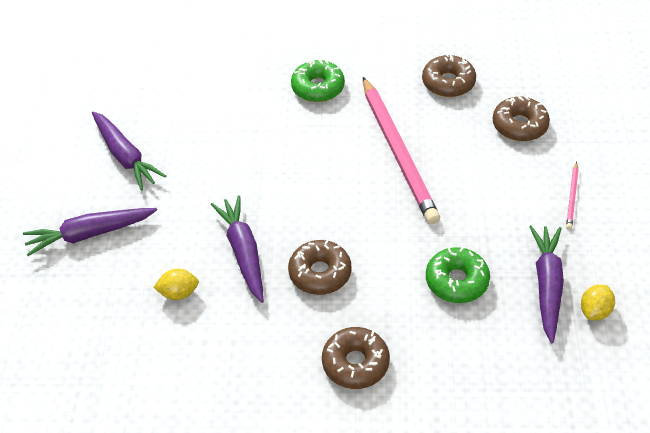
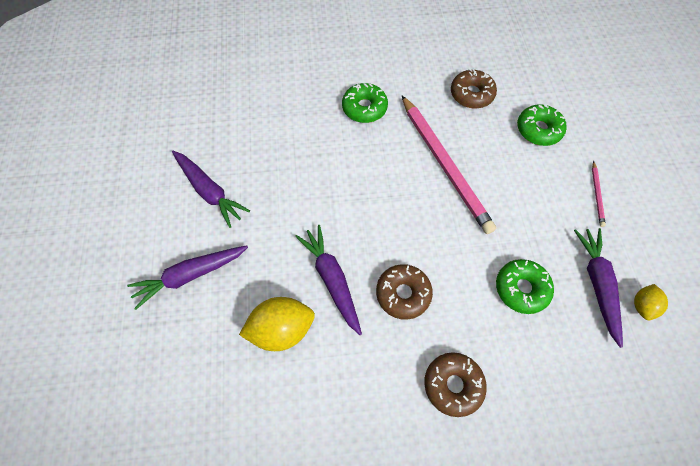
camera: 10 degrees left, 15 degrees up
(179, 293) = (282, 329): yellow lemon -> yellow lemon, size x1.80
(519, 125) = (538, 130): brown donut -> green donut

